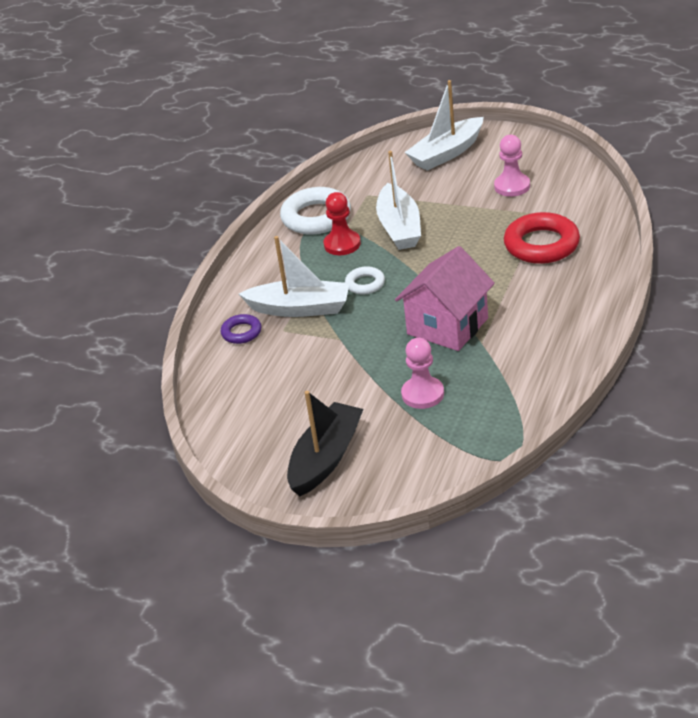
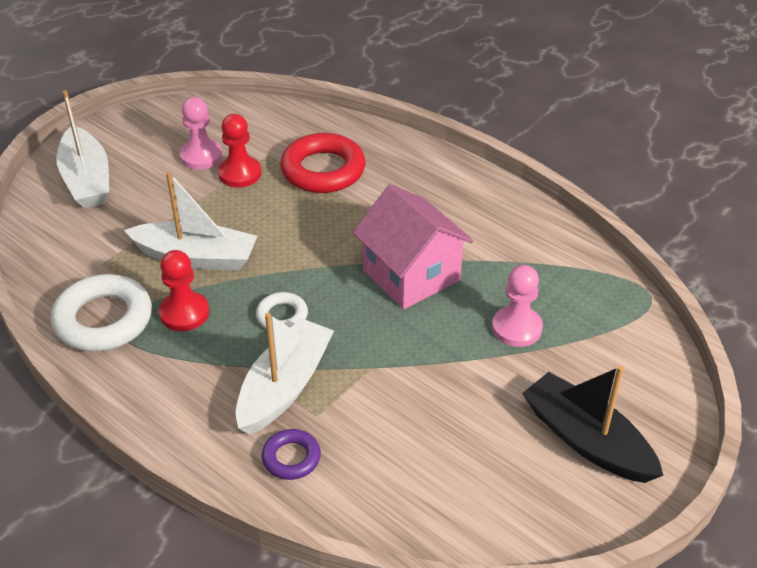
camera: 75 degrees left, 5 degrees up
(505, 210) = (240, 174): none -> red pawn

